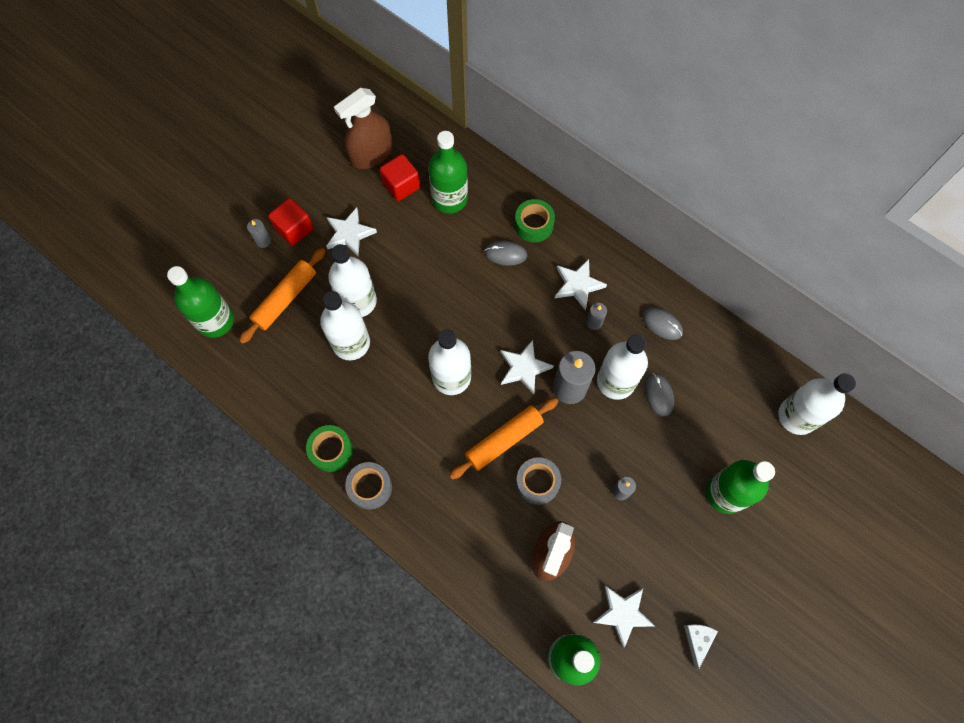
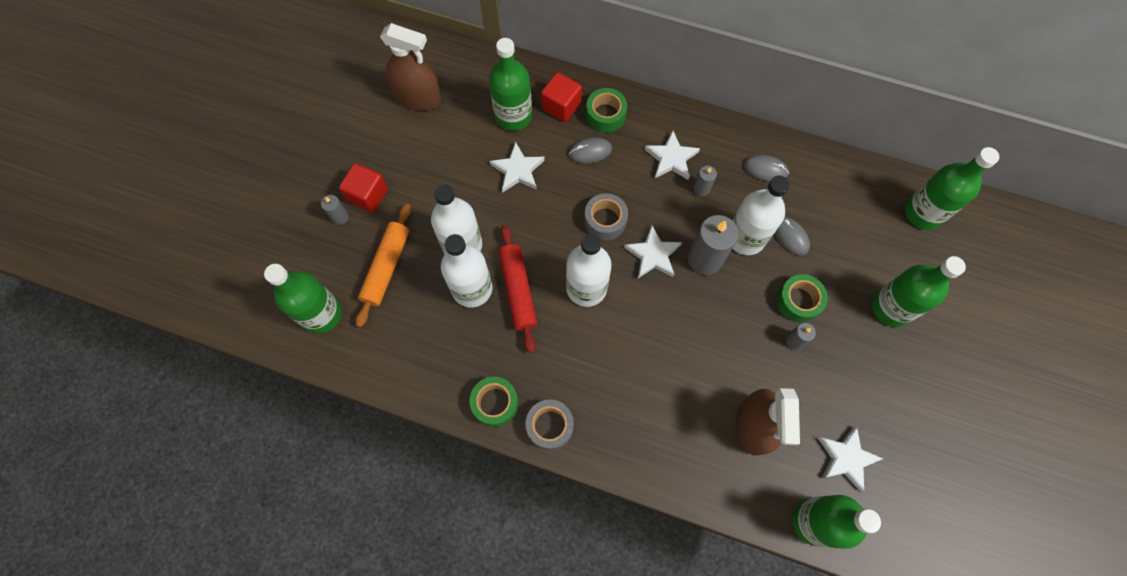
camera: 20 degrees left, 0 degrees up
(349, 233) = (427, 181): white star -> white star (517, 170)
(371, 154) = (418, 97): brown spray bottle -> brown spray bottle turned 105 degrees counterclockwise
(390, 358) = (518, 290): none -> red rolling pin
(401, 185) = (460, 118): red cube -> red cube (561, 106)
(504, 440) = (663, 331): orange rolling pin -> none
(537, 482) = (712, 361): grey tape -> grey tape (605, 220)
(640, 457) = (798, 301): none -> green tape
(697, 640) = (925, 457): white cheese -> none
(797, 416) = (923, 213): white bottle -> green bottle

